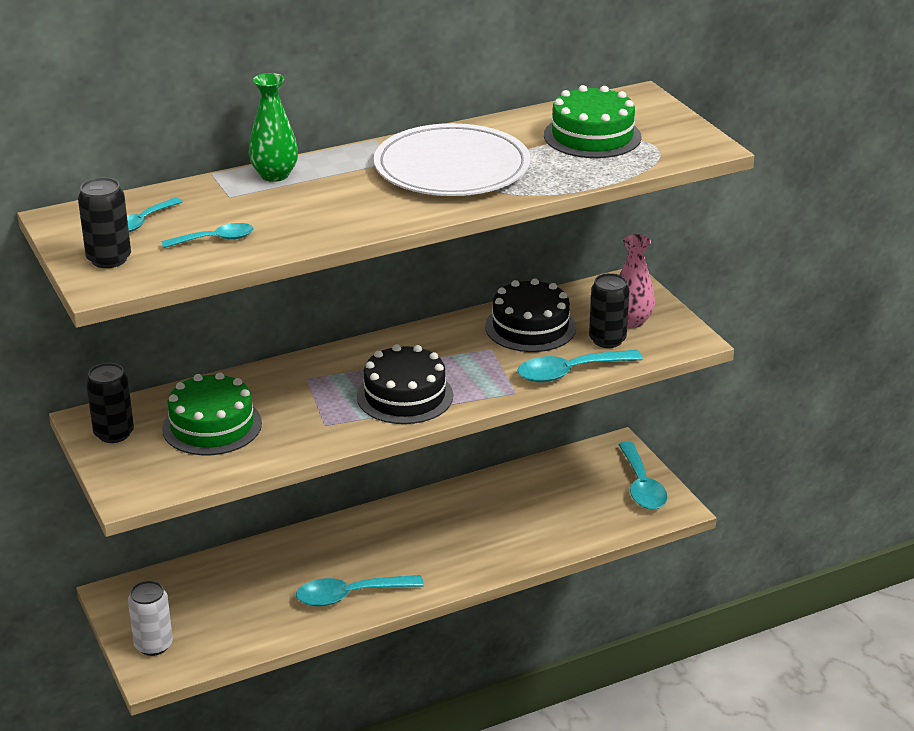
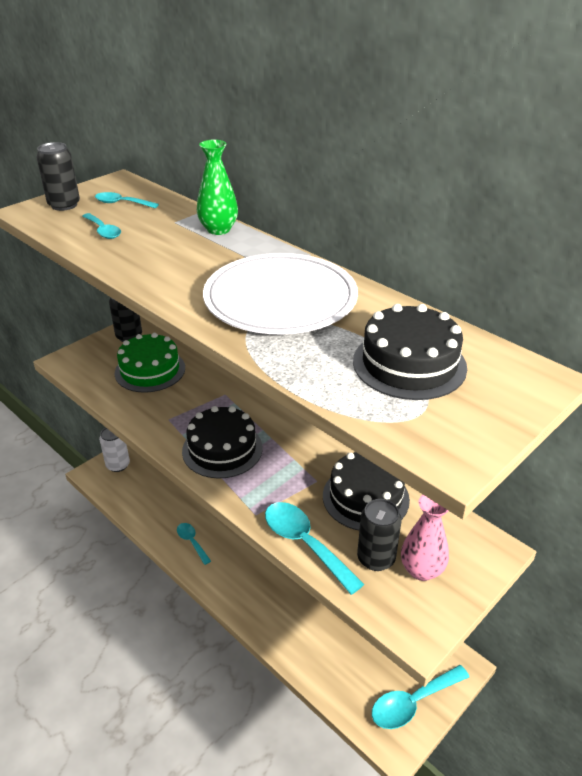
camera: 70 degrees right, 5 degrees up
(350, 595) = (192, 542): turquoise spoon -> turquoise spoon, size x0.61
(592, 136) = (409, 364): green cake -> black cake

